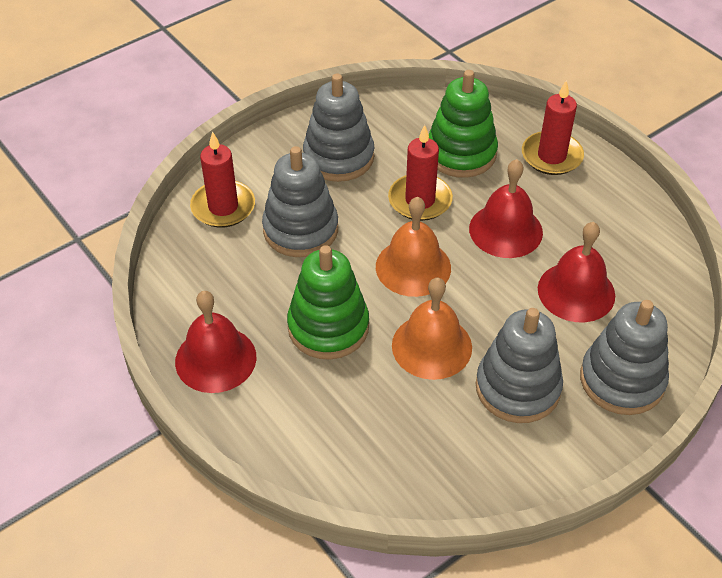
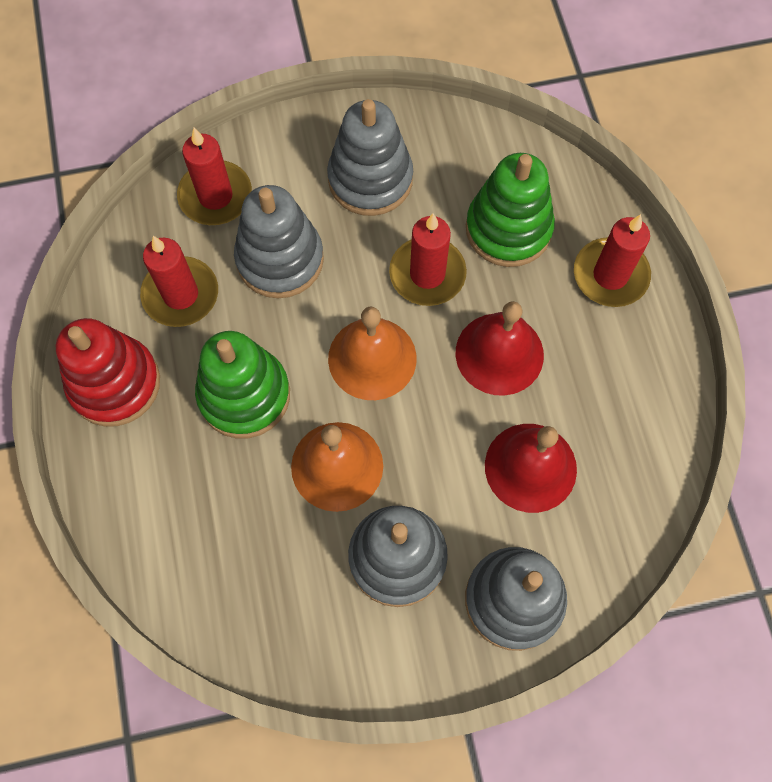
camera: 25 degrees right, 20 degrees up
(215, 359) = (115, 383): red bell -> red stacking toy
(234, 279) = (181, 294): none -> red candle

